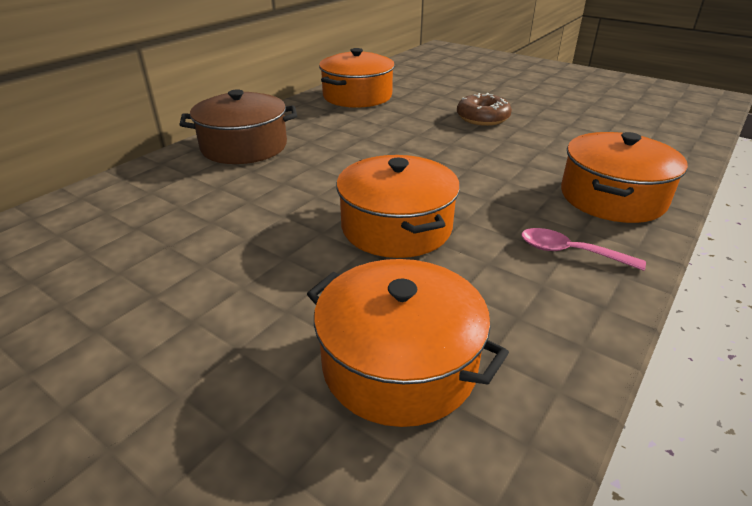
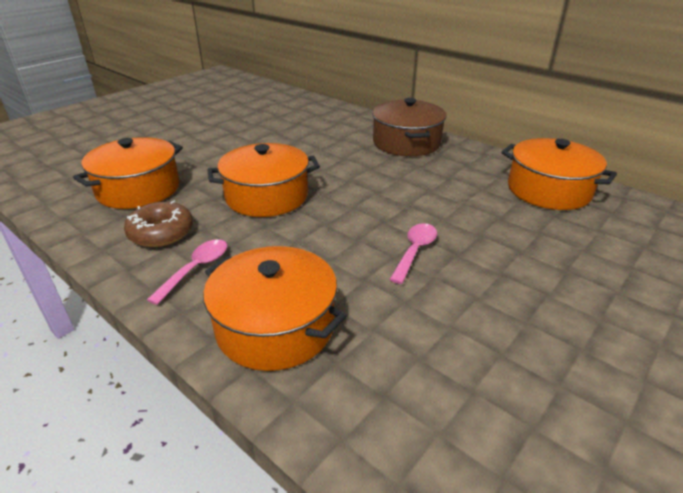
camera: 95 degrees right, 0 degrees up
(474, 145) = (415, 251): none -> pink spoon
(482, 118) = (504, 271): brown donut -> brown donut (161, 232)

